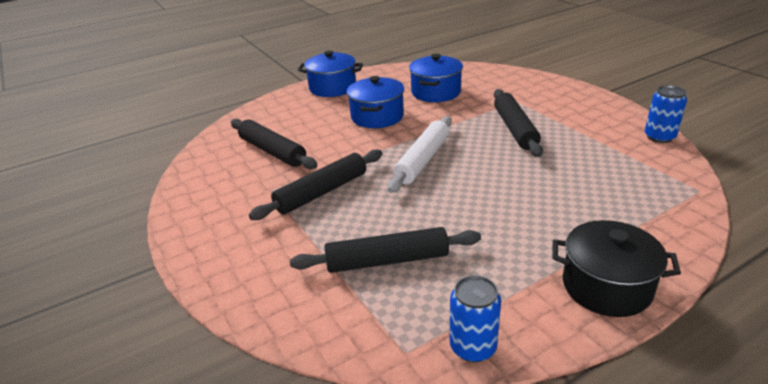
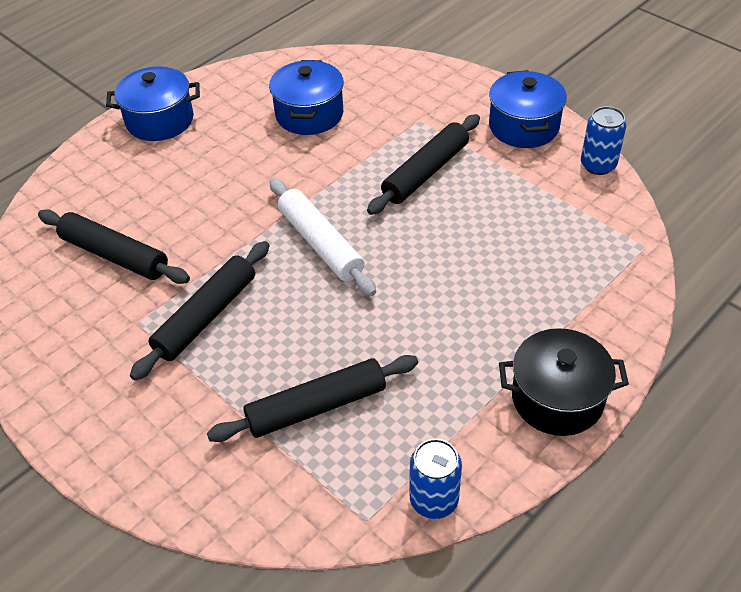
camera: 15 degrees left, 15 degrees up
(377, 116) = (240, 171): blue pot -> blue pot (523, 126)
(422, 160) = (321, 243): white rolling pin -> white rolling pin turned 45 degrees counterclockwise
(515, 129) = (426, 172): black rolling pin -> black rolling pin turned 60 degrees clockwise

